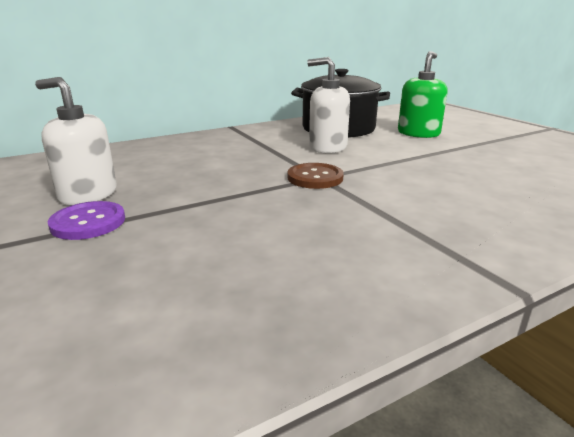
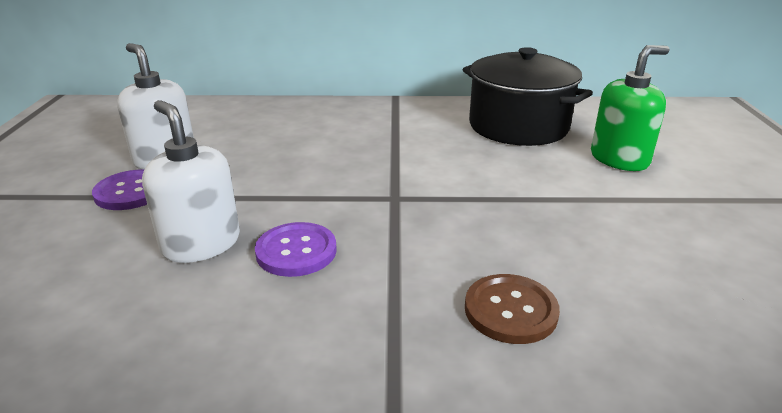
camera: 30 degrees right, 5 degrees up
(300, 221) = (296, 251): none -> purple button
(315, 178) = (388, 197): brown button -> brown button (510, 310)
(327, 147) = (463, 154): white soap dispenser -> white soap dispenser (201, 244)

